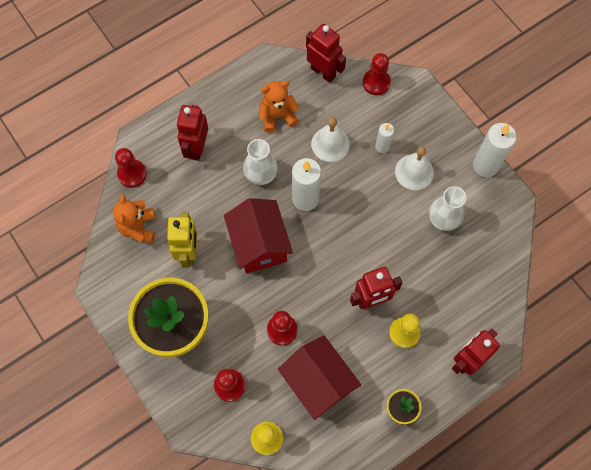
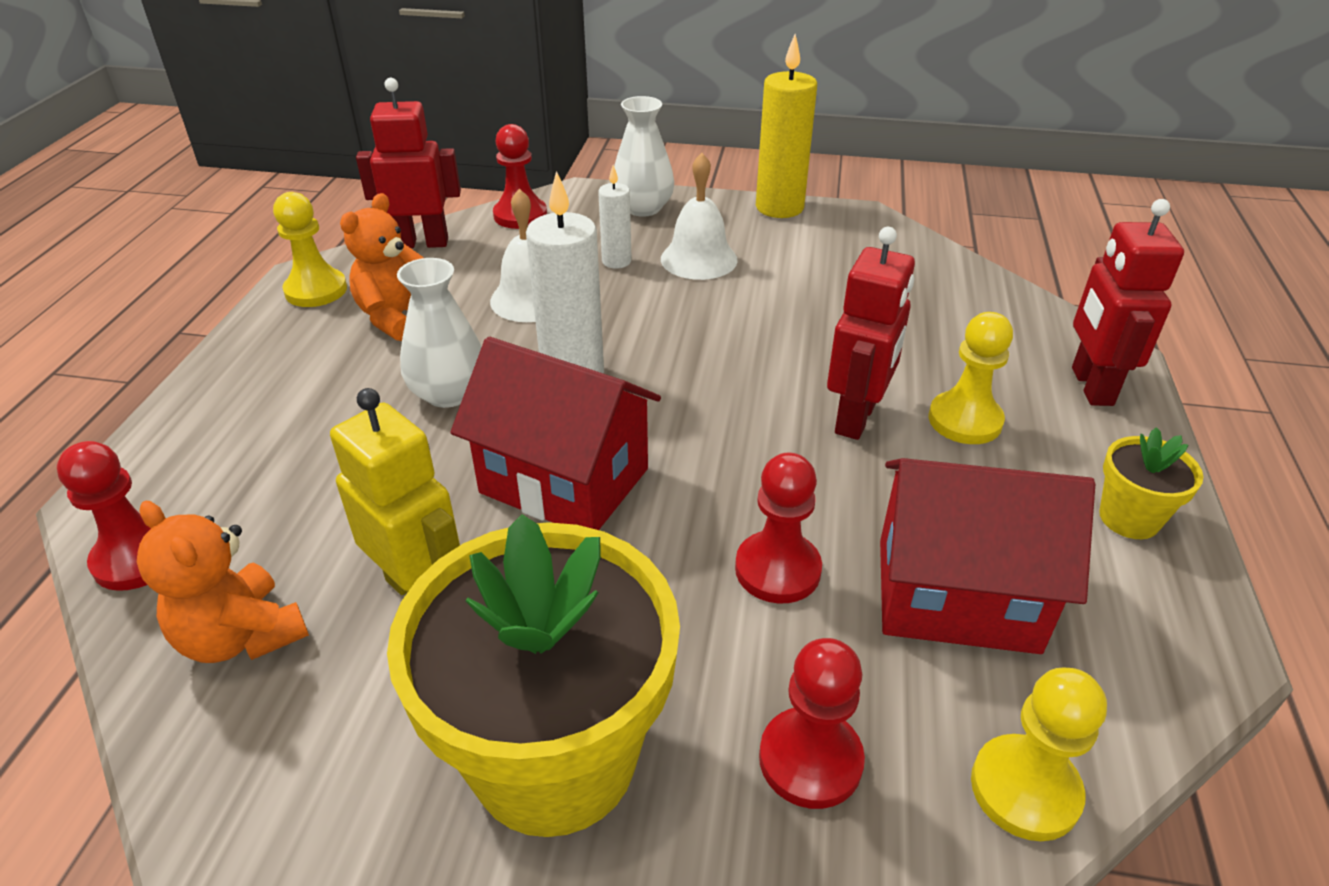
camera: 45 degrees left, 30 degrees down
(197, 148) = (271, 434): red robot -> none
(263, 75) = (316, 290): none -> yellow pawn
(443, 218) = (809, 276): white vase -> white vase (643, 208)
(485, 165) = (779, 207): white candle -> yellow candle

